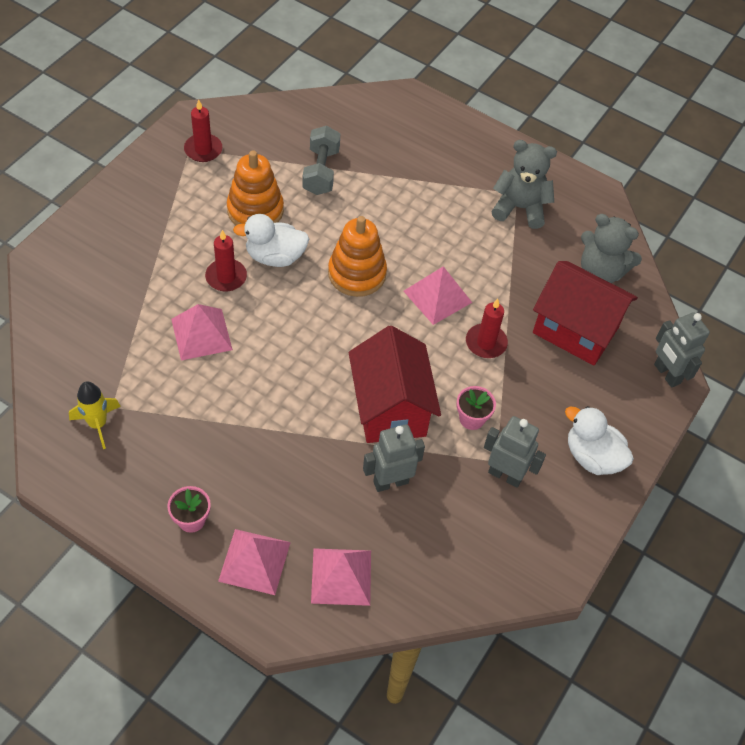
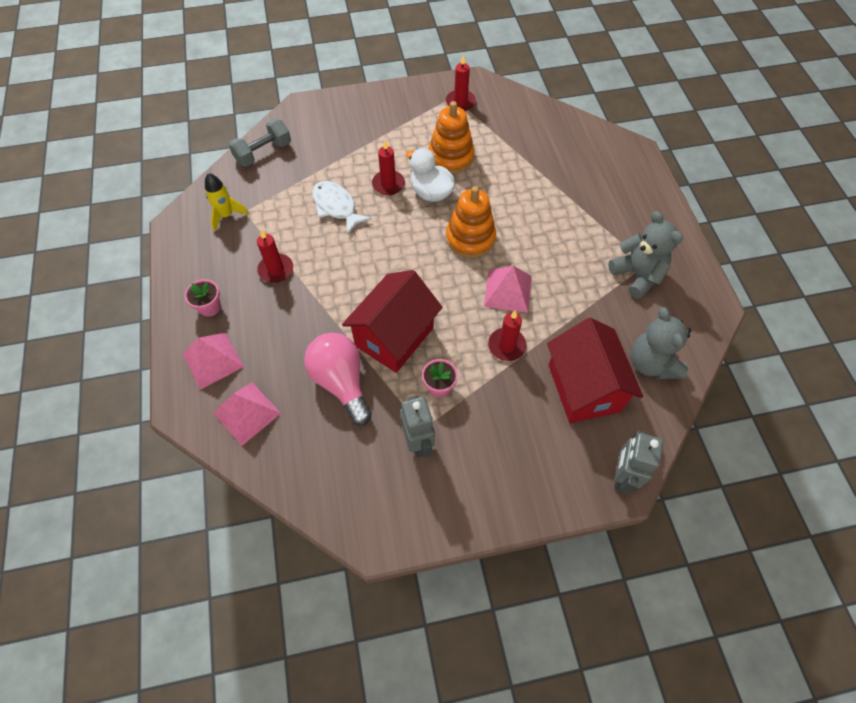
camera: 50 degrees right, 5 degrees up
(201, 334) = (336, 207): pink pyramid -> white fish
(214, 435) = (276, 270): none -> red candle
(321, 171) = (520, 160): grey dumbbell -> grey dumbbell (263, 153)
(390, 482) = (341, 382): grey robot -> pink light bulb
(592, 457) = (494, 484): white duck -> none

